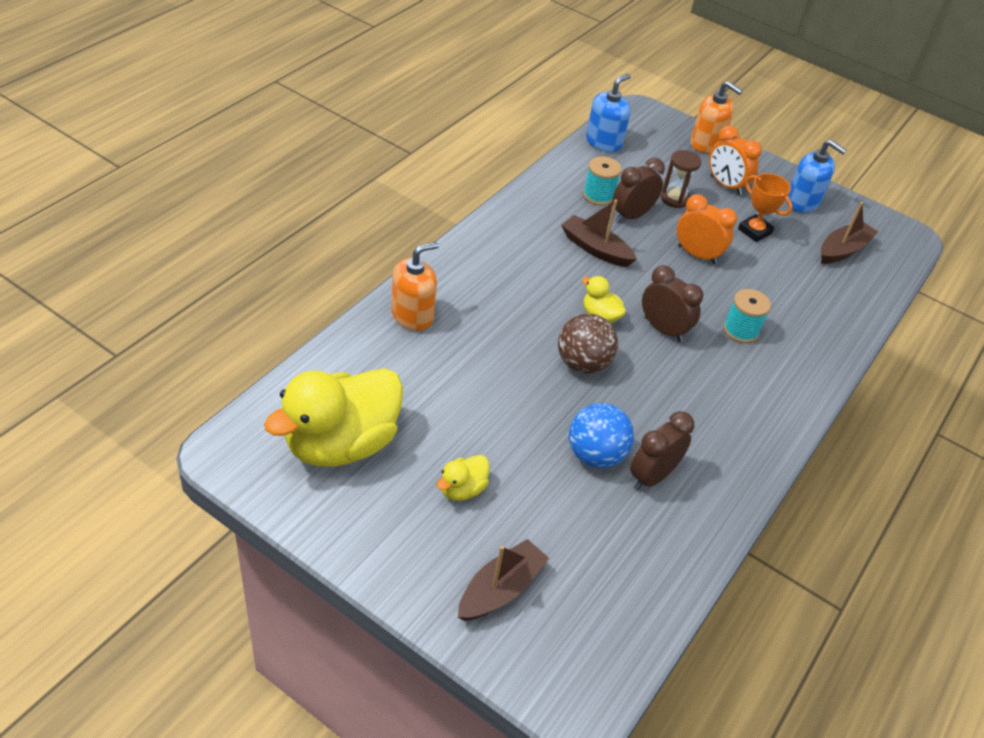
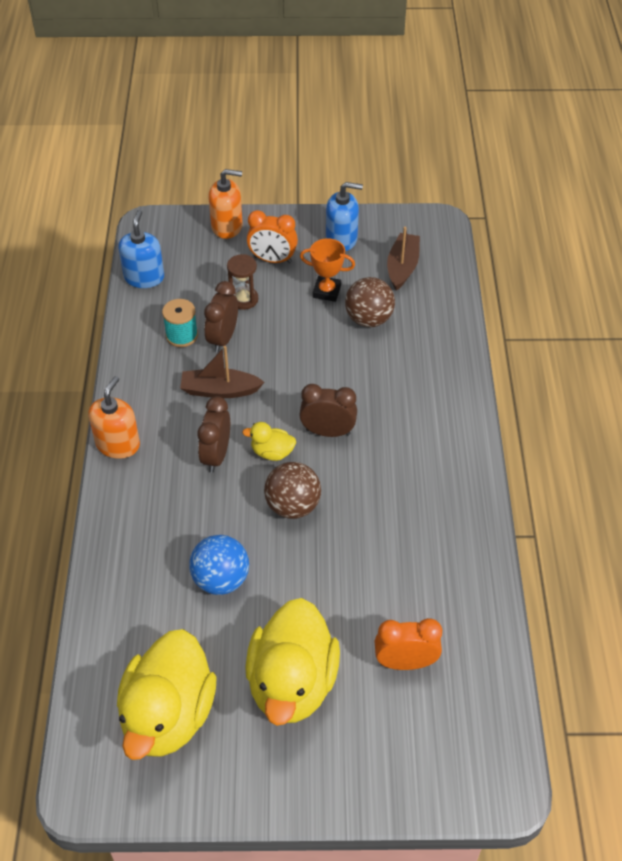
camera: 30 degrees left, 5 degrees up
(412, 315) = (125, 556): orange soap dispenser -> orange soap dispenser (118, 444)
(462, 489) = (292, 683): yellow duck -> yellow duck, size x2.29
(500, 589) = (385, 743): brown boat -> none
(595, 455) = (363, 580): blue ball -> blue ball (221, 579)
(652, 476) = (416, 568): brown clock -> brown clock (216, 455)
(697, 255) = (301, 343): orange clock -> orange clock (405, 662)
(740, 330) = (383, 393): turquoise spool -> none
(776, 270) = (369, 319): none -> brown ball

